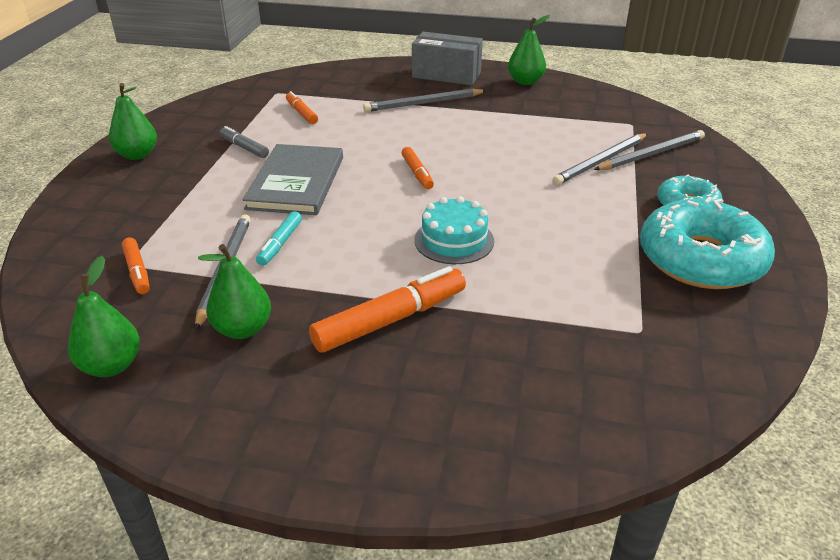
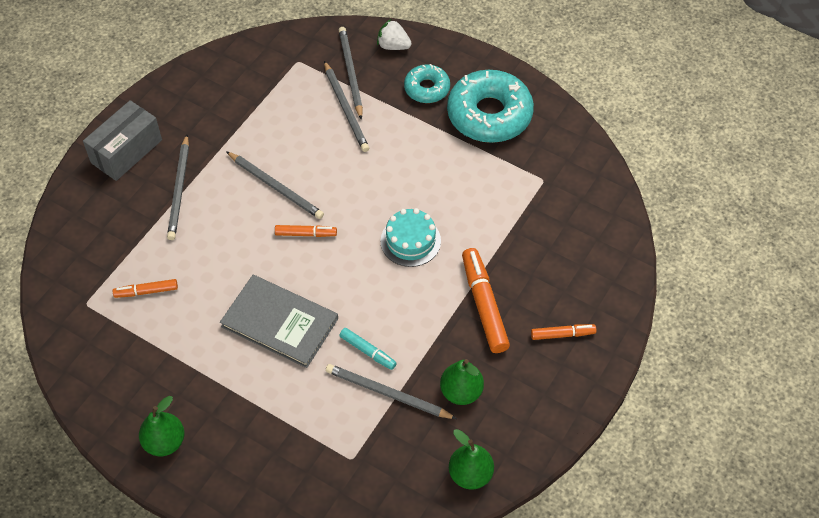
camera: 70 degrees left, 20 degrees up
(137, 271) = (364, 453): orange marker -> orange marker (562, 334)
(244, 148) = (195, 351): grey marker -> none
(464, 146) = (276, 187): none -> grey pencil
(525, 82) = (178, 97): green pear -> none
(721, 171) = (393, 46): none -> white strawberry

